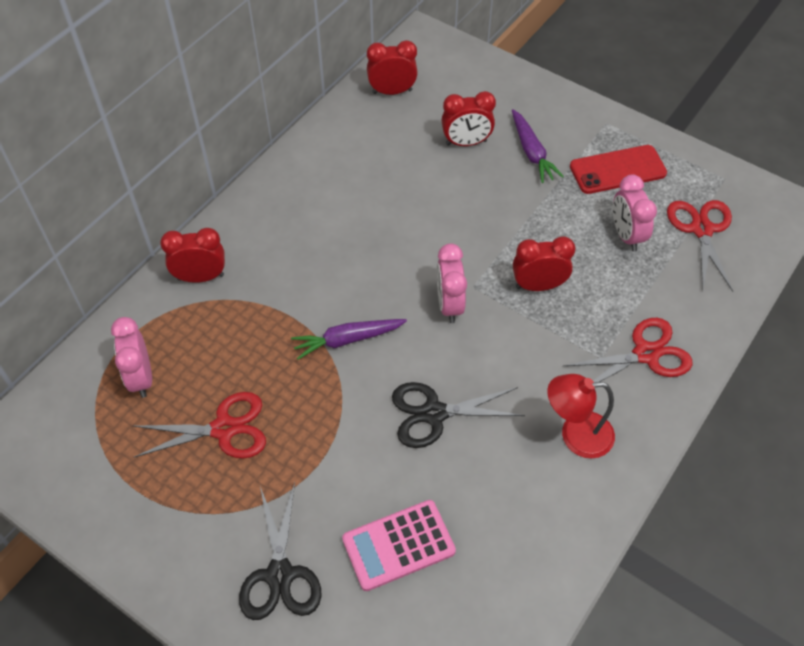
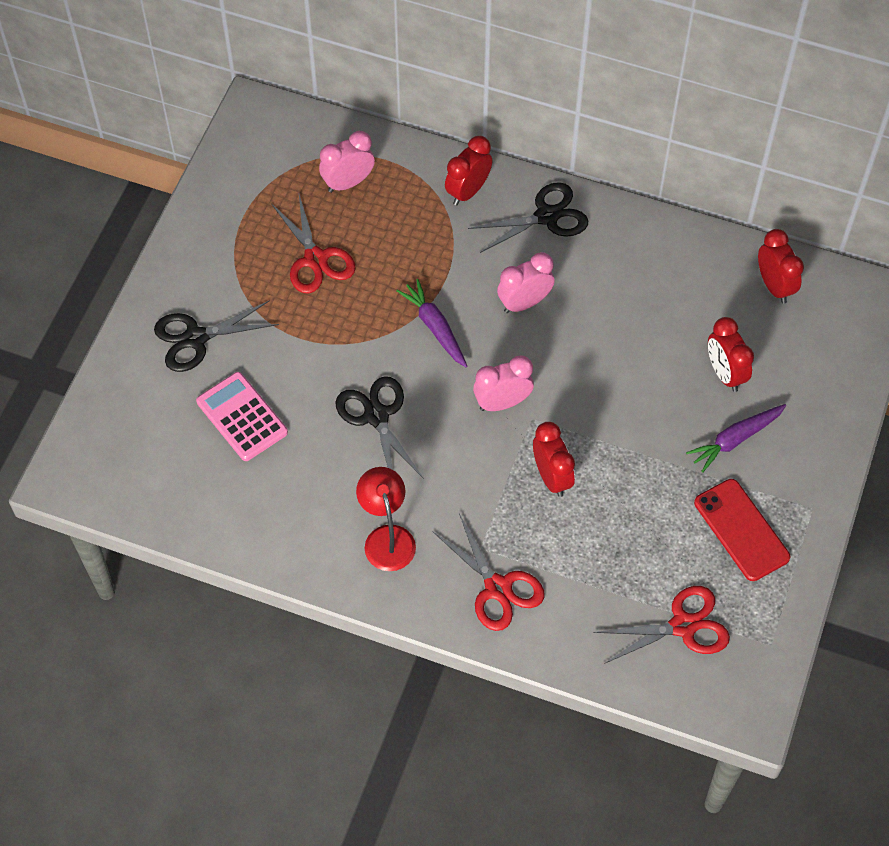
camera: 75 degrees right, 5 degrees up
(201, 277) = (468, 191): red clock -> red clock turned 120 degrees counterclockwise
(257, 223) = (546, 216): none -> black scissors
(626, 235) = (647, 550): pink clock -> pink clock (524, 303)

